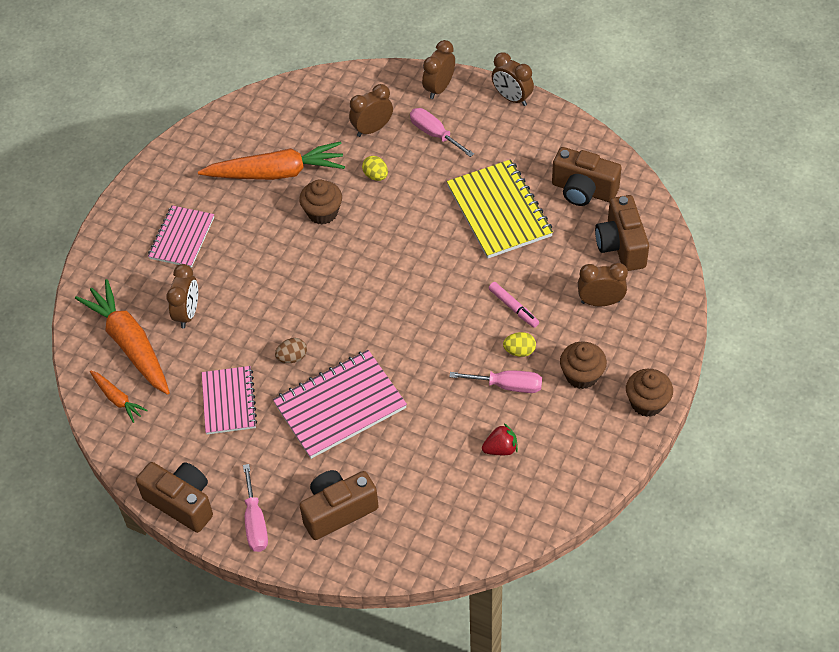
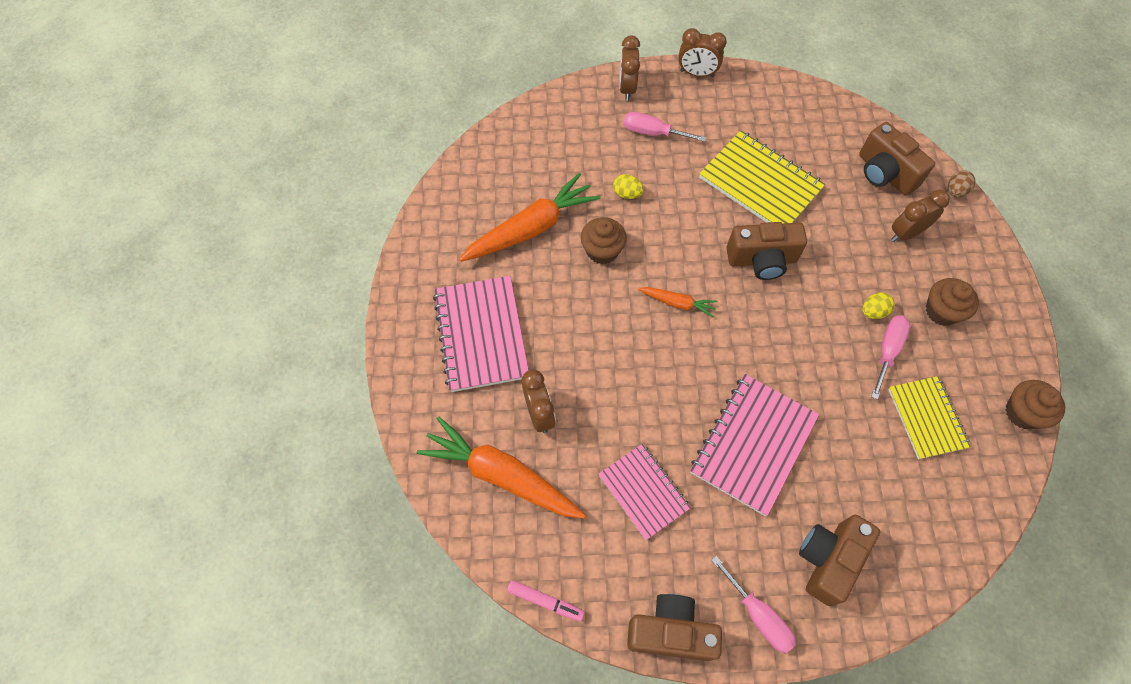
camera: 30 degrees left, 10 degrees up
(117, 399) = (527, 544): orange carrot -> orange carrot (677, 303)
(182, 238) = (481, 335): pink notebook -> pink notebook, size x1.54
(292, 357) = (673, 414): brown egg -> brown egg (955, 191)
(372, 129) = (593, 149): brown clock -> none
(500, 449) = (926, 418): red strawberry -> yellow notebook
(507, 386) = (887, 351): pink screwdriver -> pink screwdriver turned 45 degrees counterclockwise
(513, 308) = (838, 271): pink marker -> pink marker (545, 601)
(583, 190) = (817, 135): brown camera -> brown camera (762, 260)
(647, 403) = (1013, 312): brown cupcake -> brown cupcake (1022, 412)

